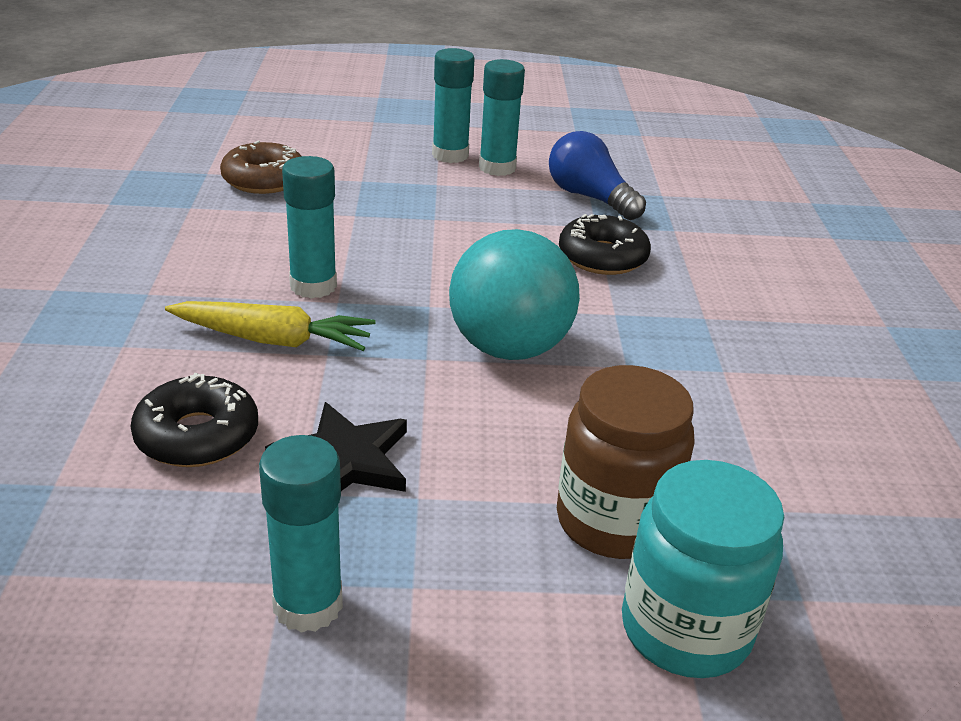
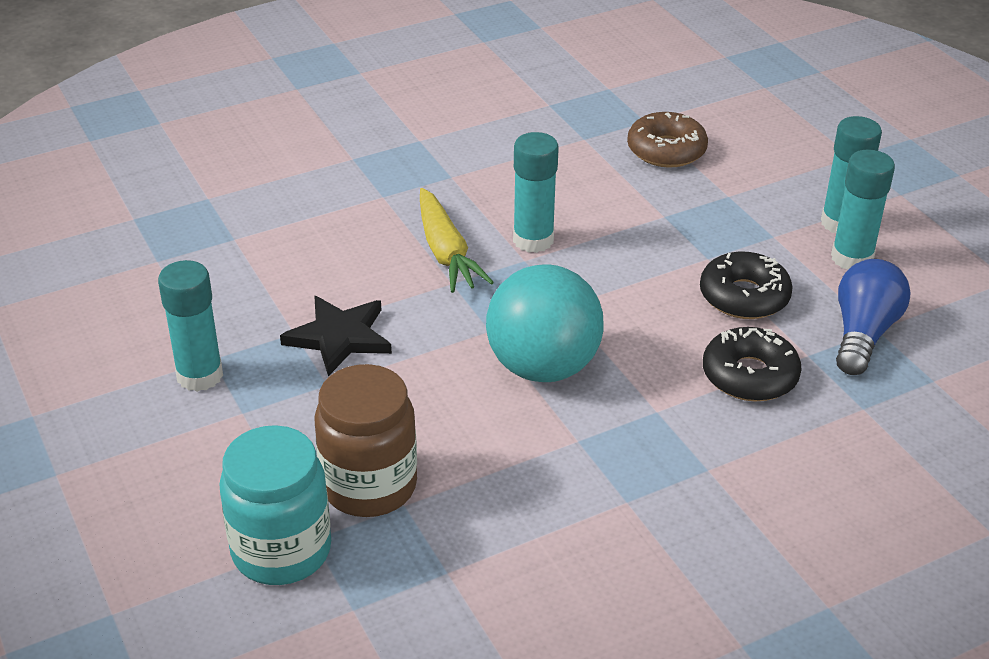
camera: 65 degrees right, 5 degrees up
(197, 436) = (316, 268): black donut -> black donut (744, 296)

